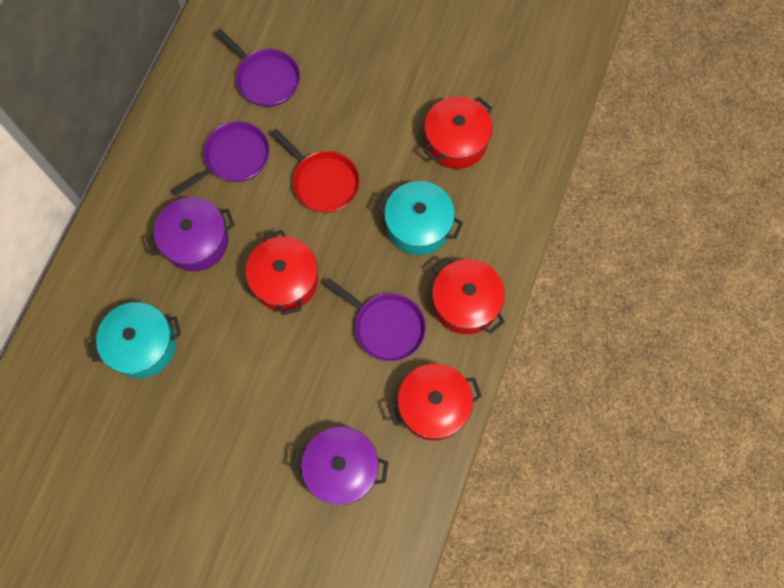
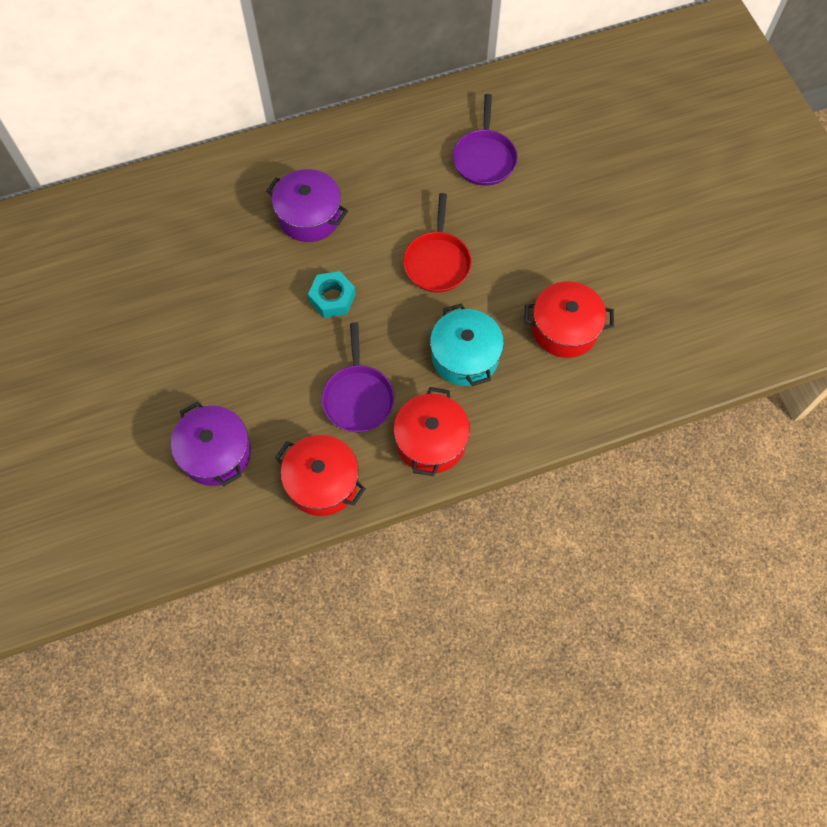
camera: 50 degrees right, 5 degrees down
(143, 345) = (198, 245): turquoise pot -> none
(234, 158) = (399, 188): purple pan -> none
(285, 280) = (332, 298): red pot -> turquoise nut

